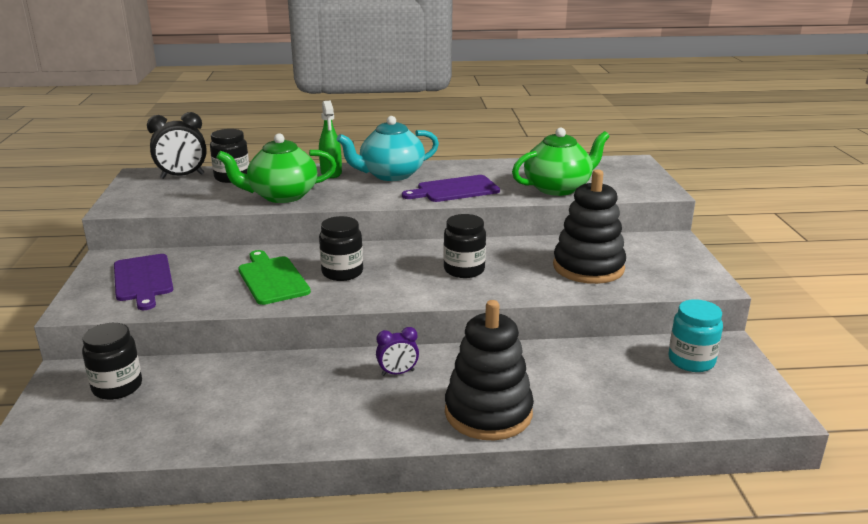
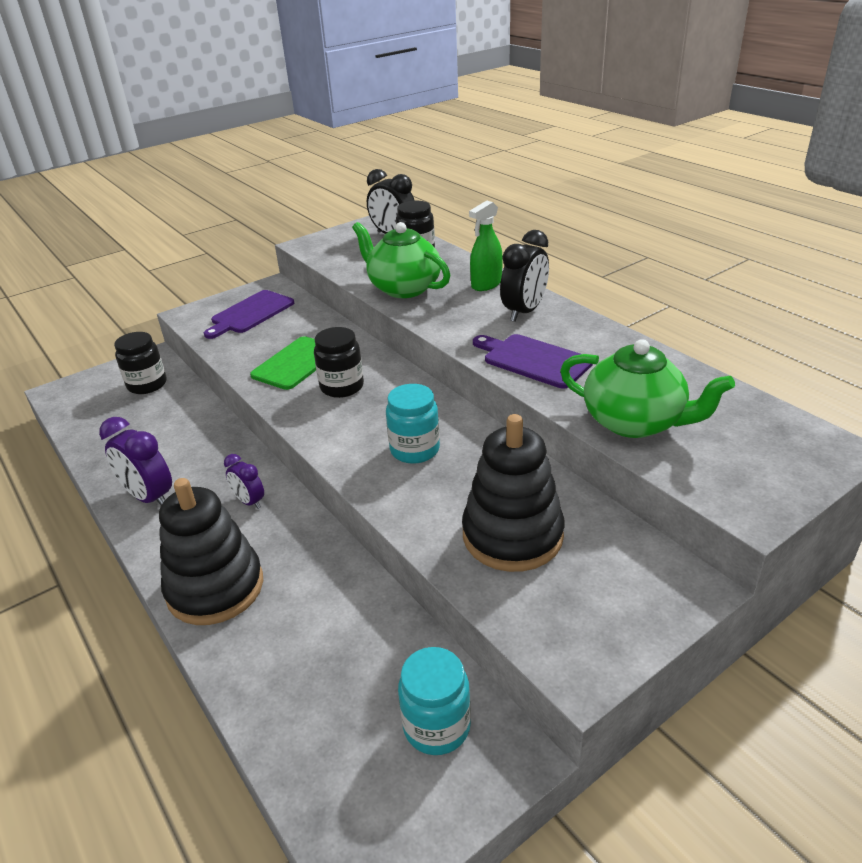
camera: 60 degrees right, 10 degrees up
(324, 422) = (149, 497): none -> purple clock
(390, 175) = (524, 312): turquoise teapot -> black clock
(464, 270) = (415, 450): black jar -> turquoise jar

